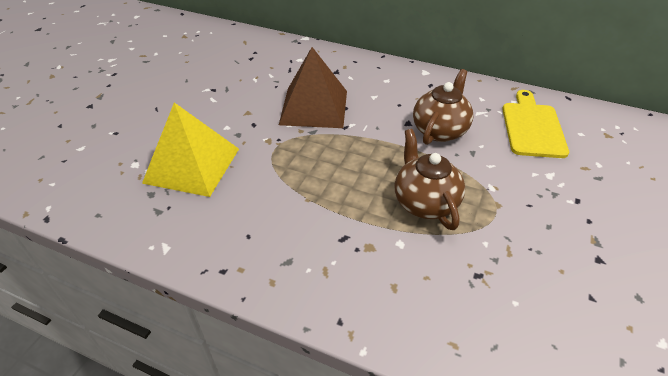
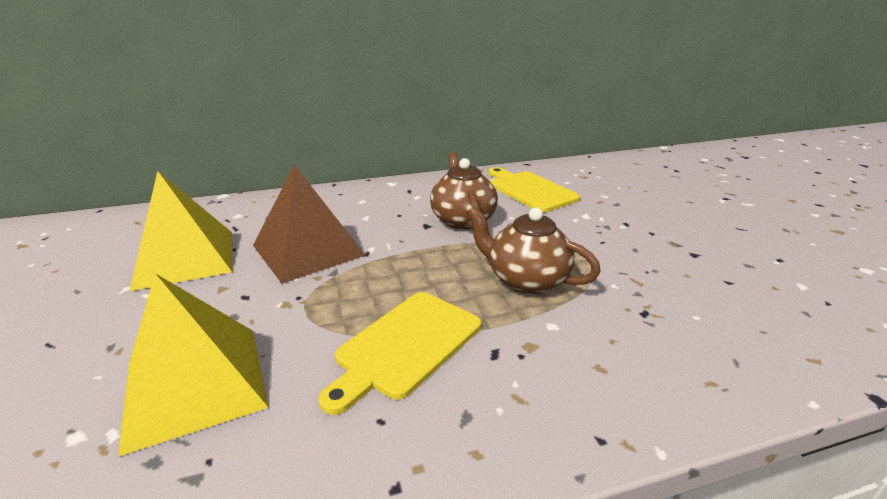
camera: 40 degrees left, 15 degrees down
(247, 81) = (185, 258): none -> yellow pyramid
(301, 203) = (405, 345): none -> yellow cutting board

